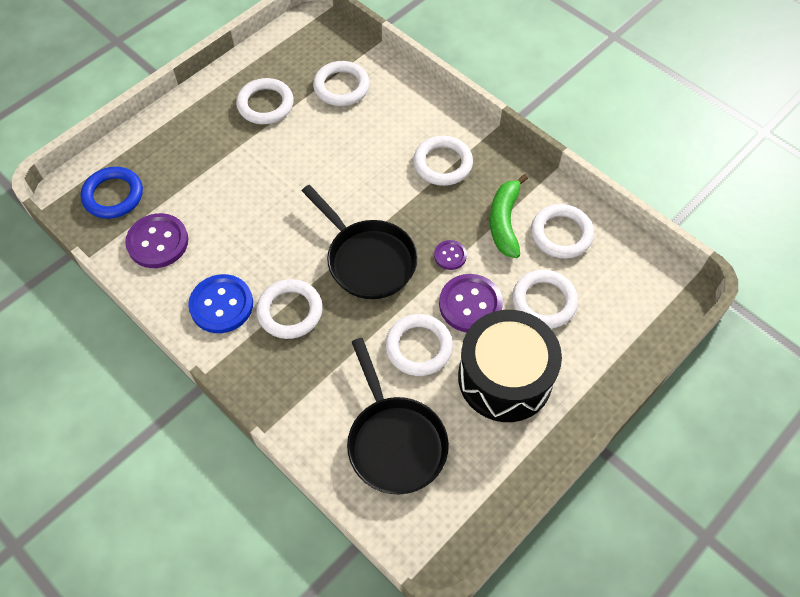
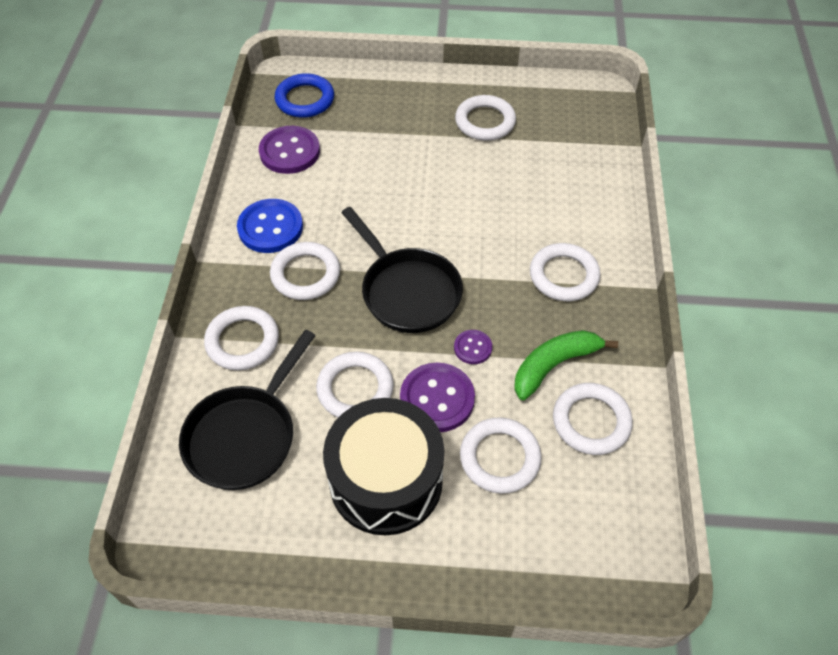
camera: 50 degrees right, 5 degrees down
(341, 87) = (560, 154): white ring -> white ring (242, 341)
(367, 259) = (407, 291): black pan -> black pan turned 45 degrees counterclockwise

